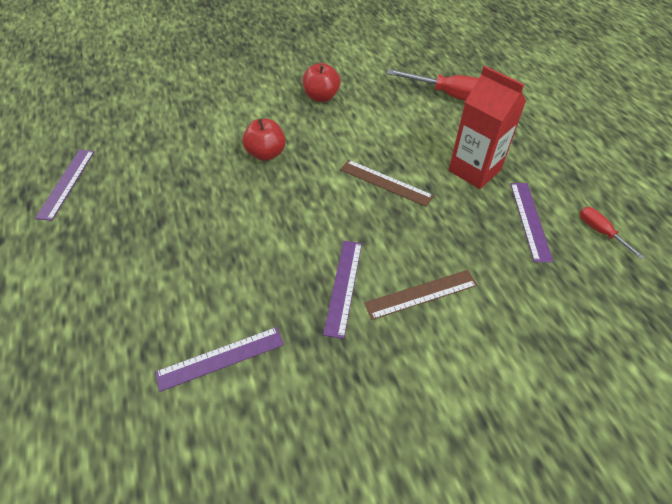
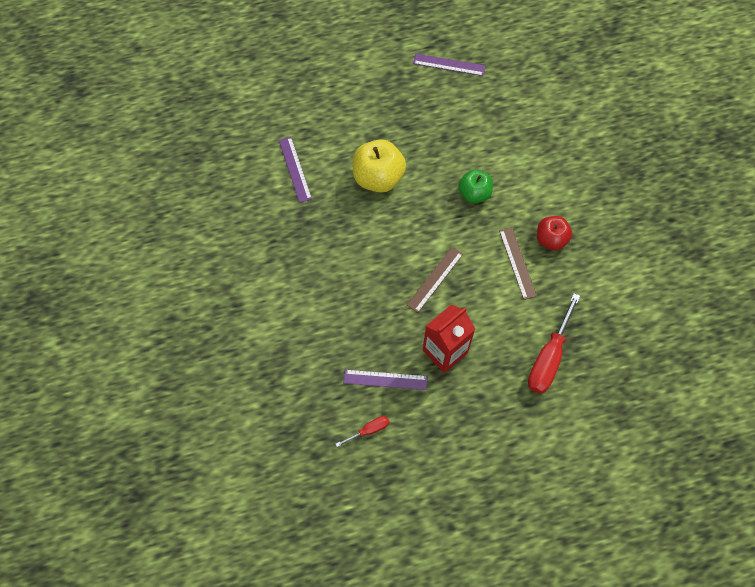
camera: 95 degrees right, 15 degrees up
(240, 247) = (378, 177): none -> yellow apple
(266, 154) = (474, 193): red apple -> green apple
(343, 286) = (338, 239): purple ruler -> none
(421, 294) = (326, 287): brown ruler -> brown ruler (517, 263)

